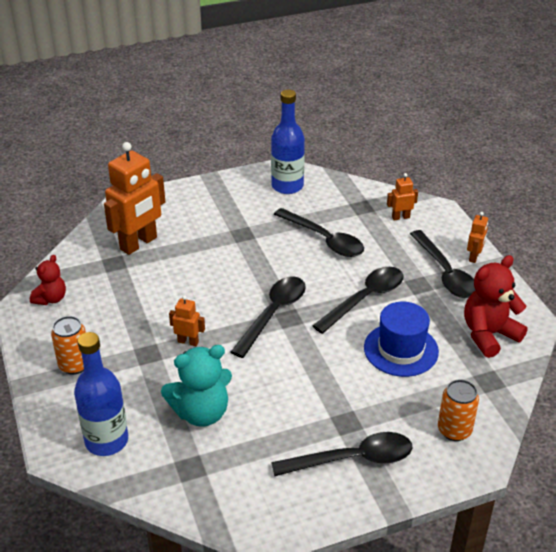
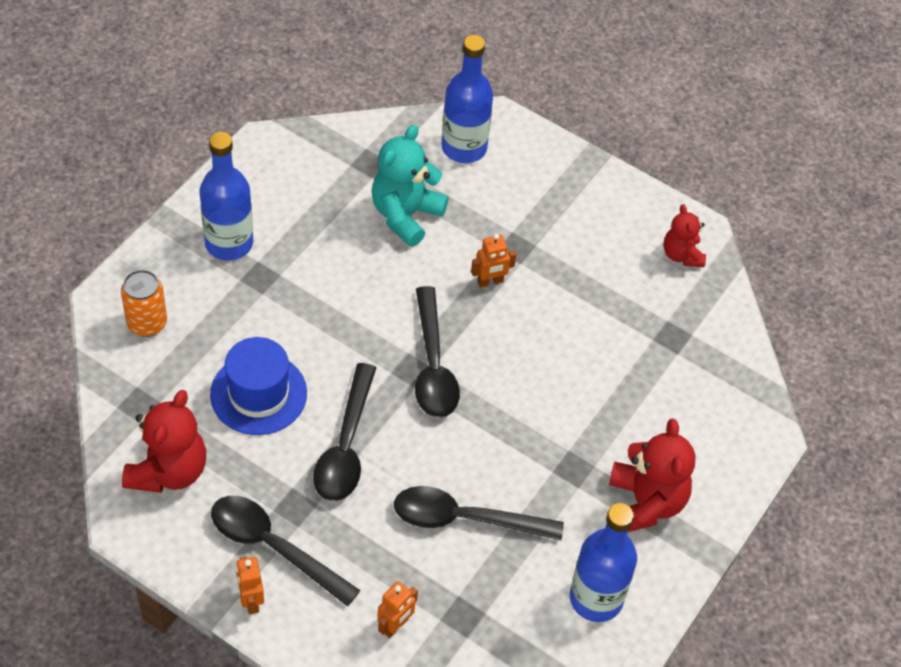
camera: 140 degrees right, 15 degrees up
(74, 365) = (572, 198): orange can -> none
(139, 243) = (676, 380): orange robot -> none
(221, 206) = (645, 503): none -> red teddy bear
(353, 459) = (229, 243): black spoon -> blue bottle

